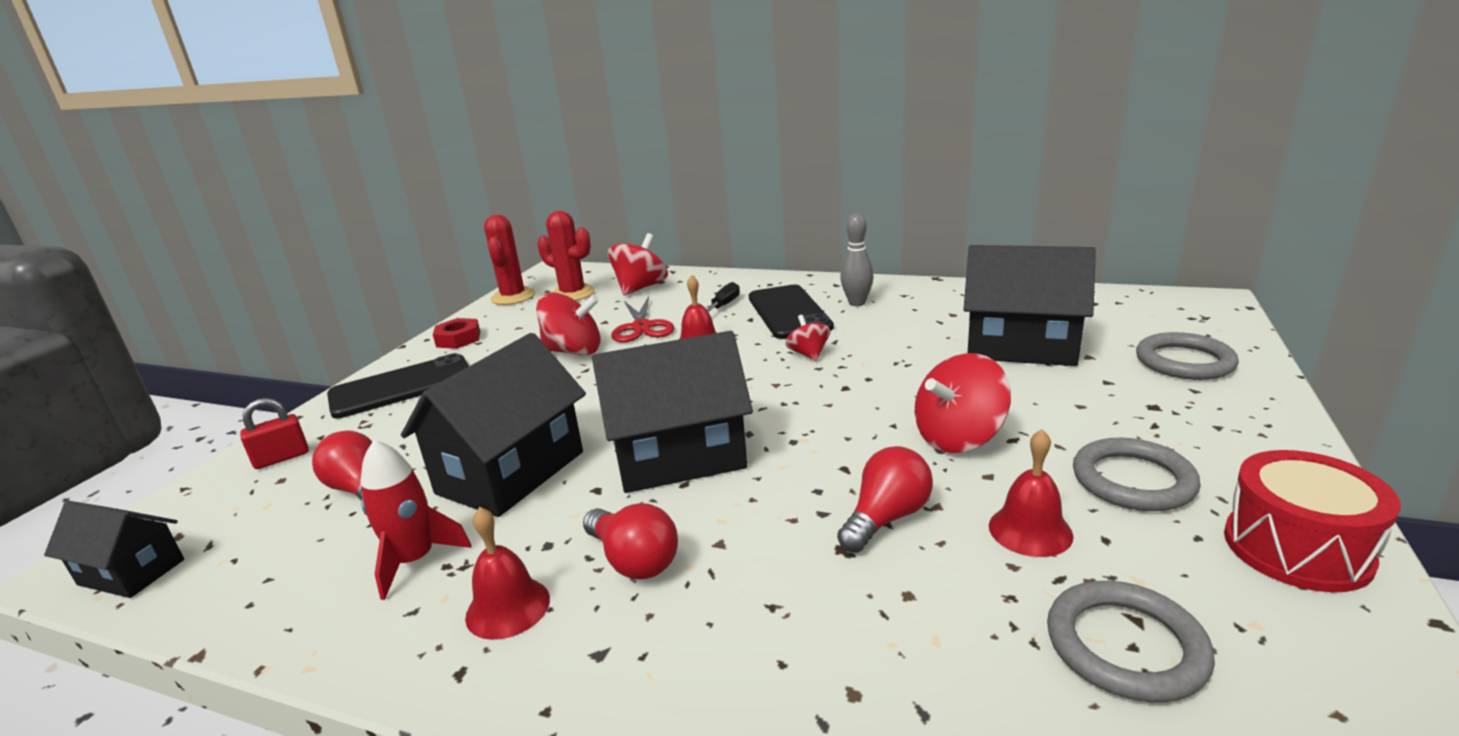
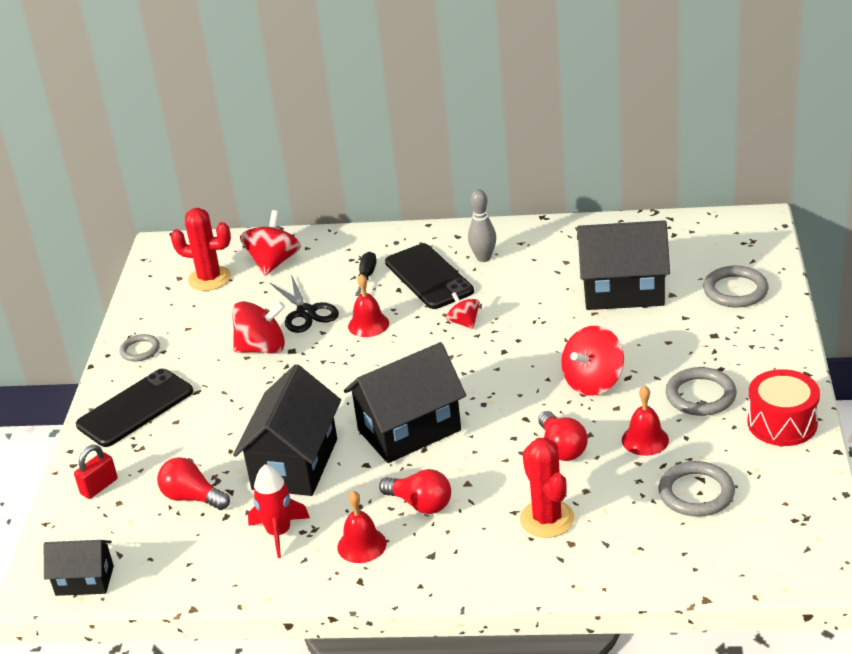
camera: 15 degrees left, 10 degrees up
(458, 339) = (140, 350): red nut -> grey ring
(513, 297) = (150, 290): red cactus -> red cactus (547, 519)
(642, 327) = (306, 312): red scissors -> black scissors
(886, 518) = (561, 448): red light bulb -> red light bulb turned 135 degrees clockwise

